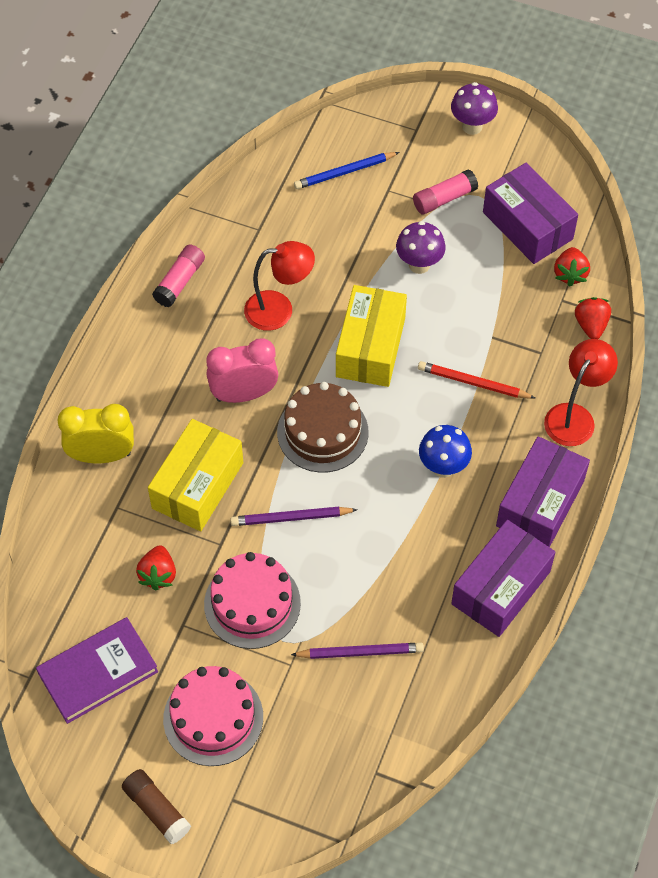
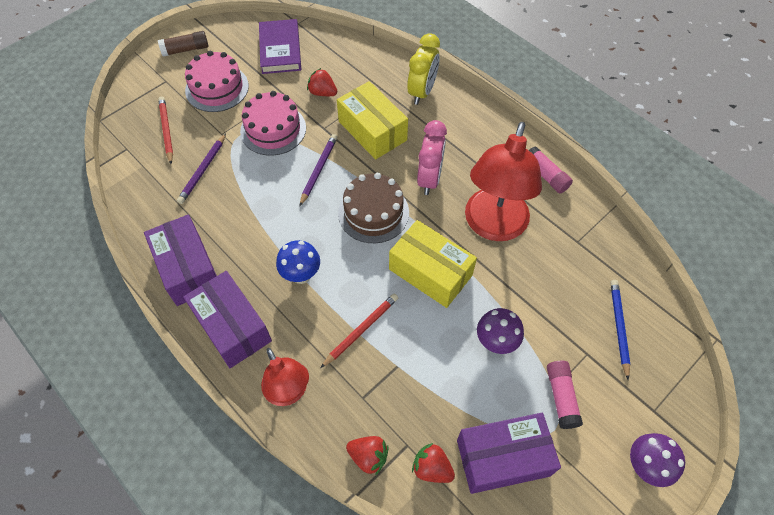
camera: 115 degrees right, 0 degrees up
(279, 310) = (493, 226): red lamp -> red lamp, size x1.65
(320, 739) = (166, 130): none -> red pencil

